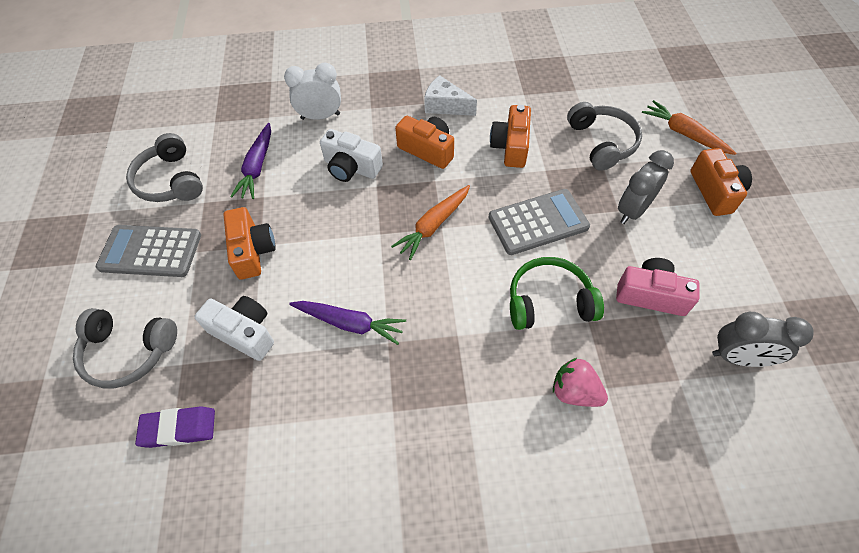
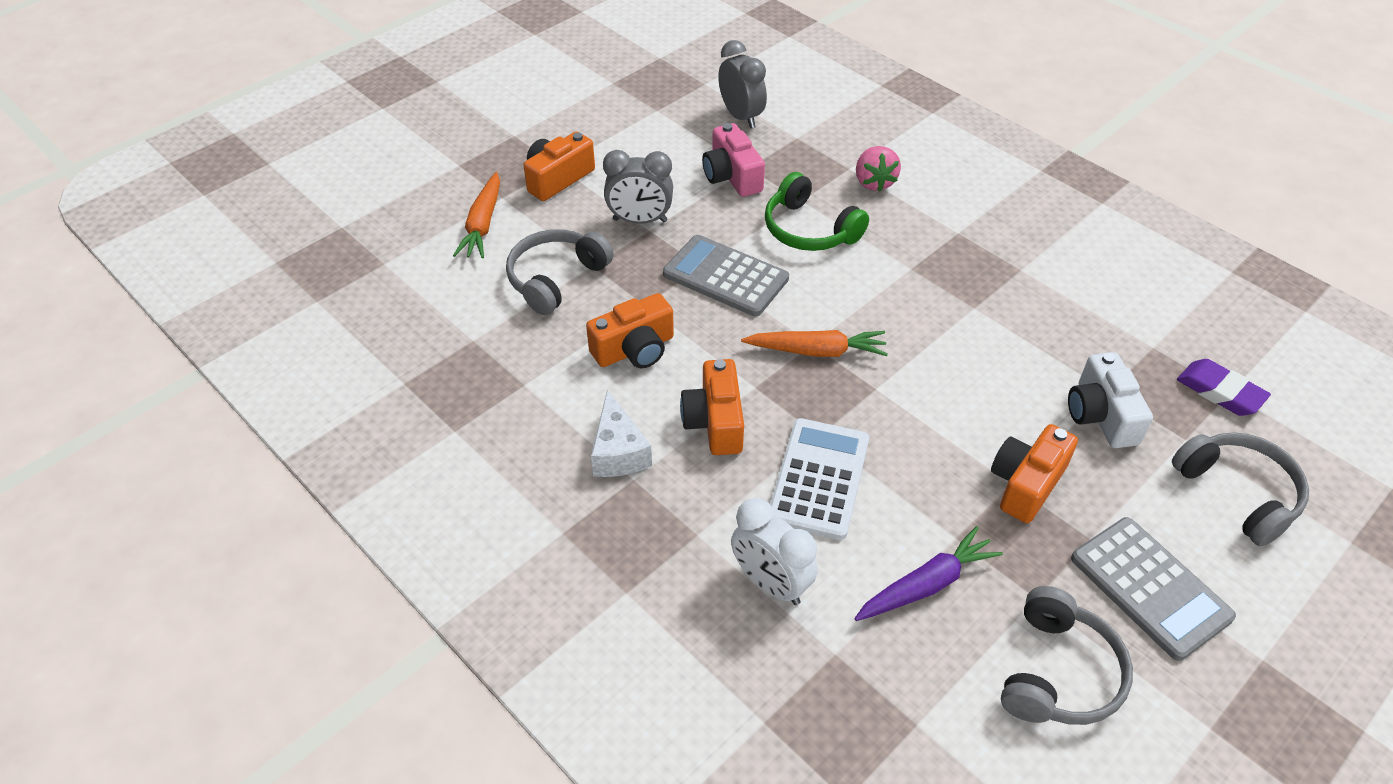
camera: 130 degrees left, 10 degrees down
(349, 323) = (992, 344): purple carrot -> none
(351, 167) = (819, 479): white camera -> white calculator

